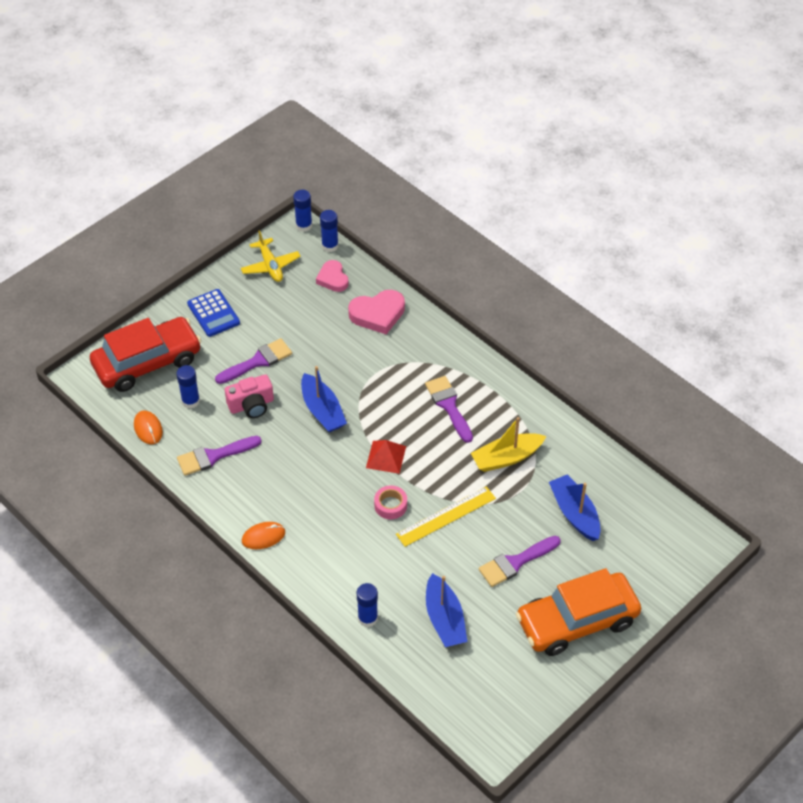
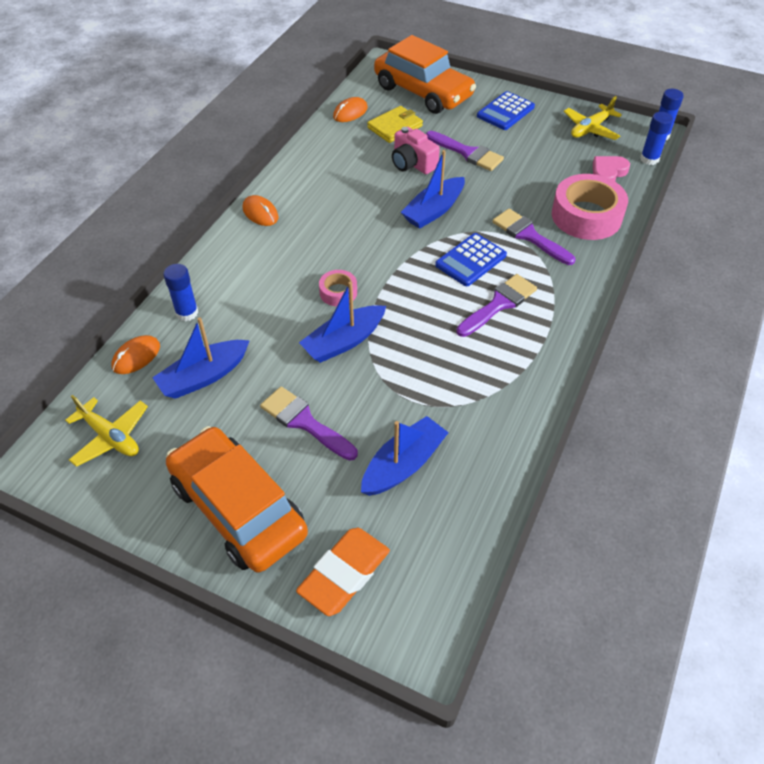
camera: 70 degrees right, 0 degrees up
(147, 362) = (423, 92): red car -> orange car
(190, 401) = (395, 127): blue glue stick -> yellow wallet
(213, 456) = (339, 157): purple brush -> purple brush (529, 235)
(378, 314) = (586, 216): pink heart -> pink tape
(386, 457) = (400, 272): red pyramid -> none
(394, 406) = (471, 260): none -> blue calculator
(403, 664) = (136, 356): none -> orange mouse
(446, 516) = (344, 341): yellow ruler -> blue boat
(482, 694) = (110, 437): none -> yellow plane
(506, 458) = (453, 374): yellow boat -> none
(648, 571) = (344, 574): none -> orange eraser

